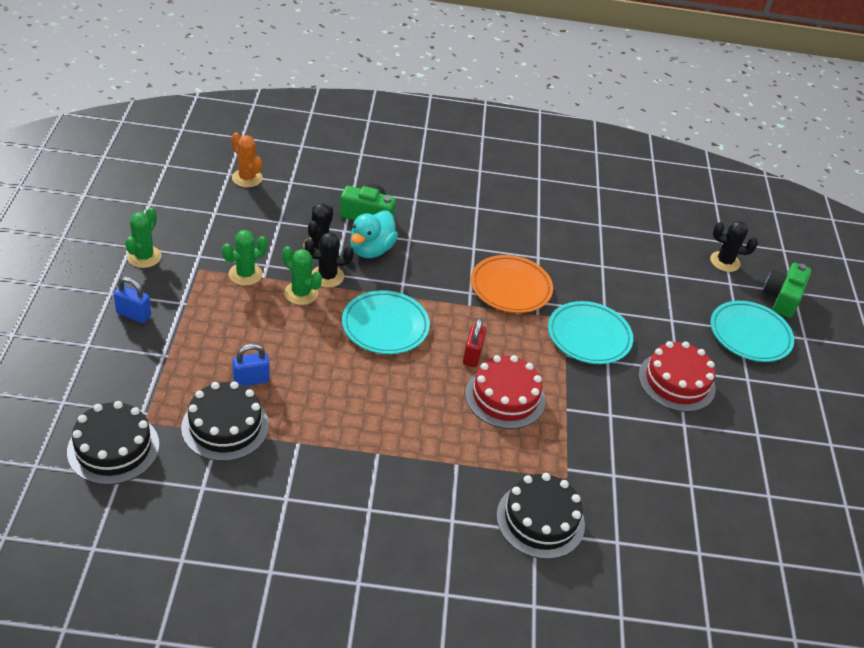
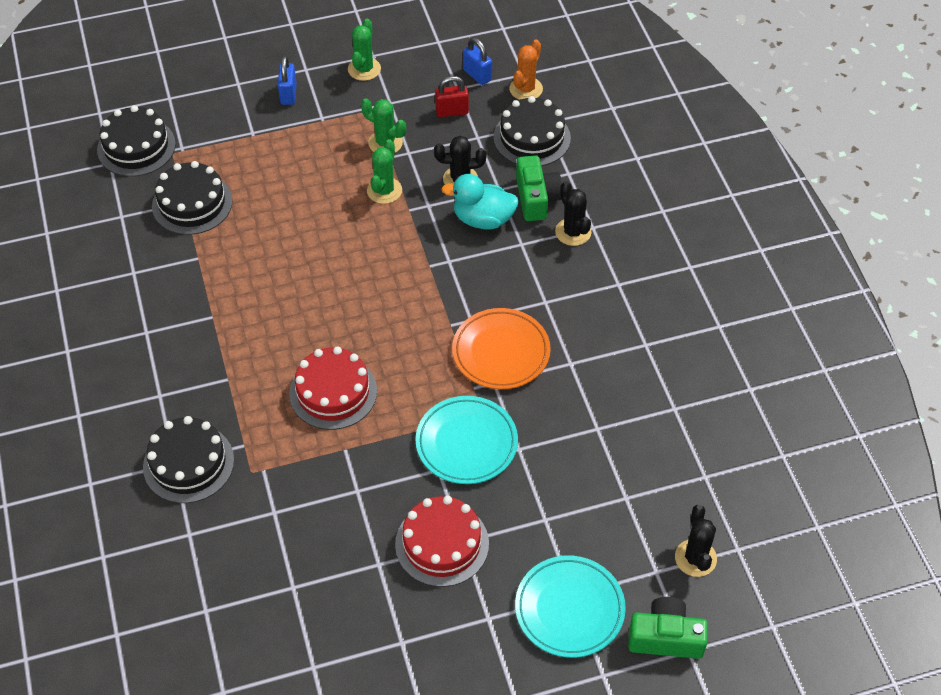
camera: 75 degrees right, 10 degrees up
(144, 257) = (364, 69): green cactus -> green cactus turned 75 degrees counterclockwise
(251, 380) = (253, 199): blue padlock -> blue padlock (477, 75)
(302, 194) = (532, 137): none -> black cake
(327, 276) = (421, 201): black cactus -> black cactus (573, 232)
(385, 326) = (378, 267): turquoise plate -> none
(472, 356) = (376, 349): red padlock -> red padlock (452, 111)

